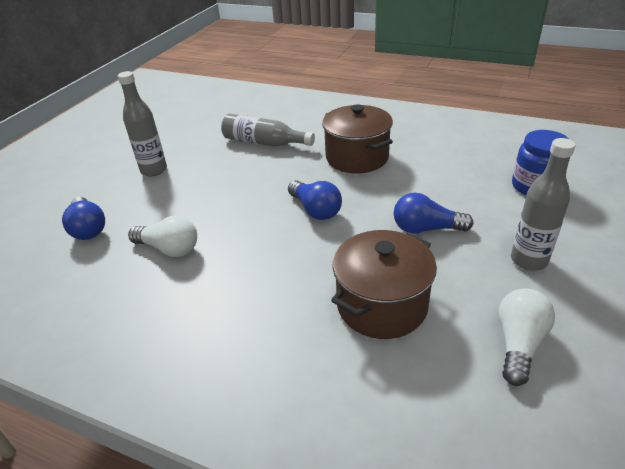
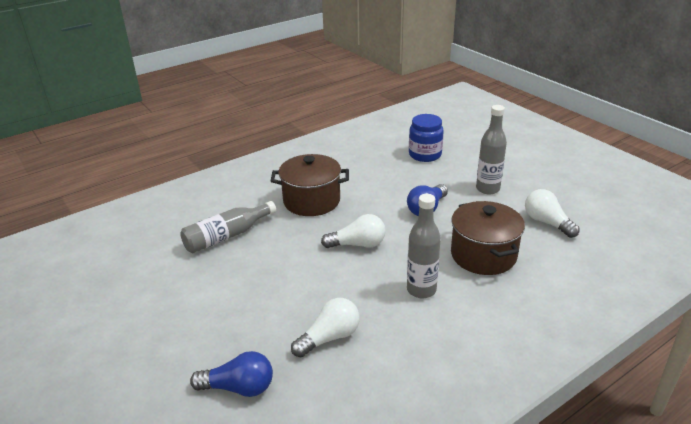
camera: 60 degrees left, 5 degrees down
(154, 170) = (185, 316): grey bottle -> grey bottle (421, 290)
(315, 210) = (358, 244): blue light bulb -> white light bulb

